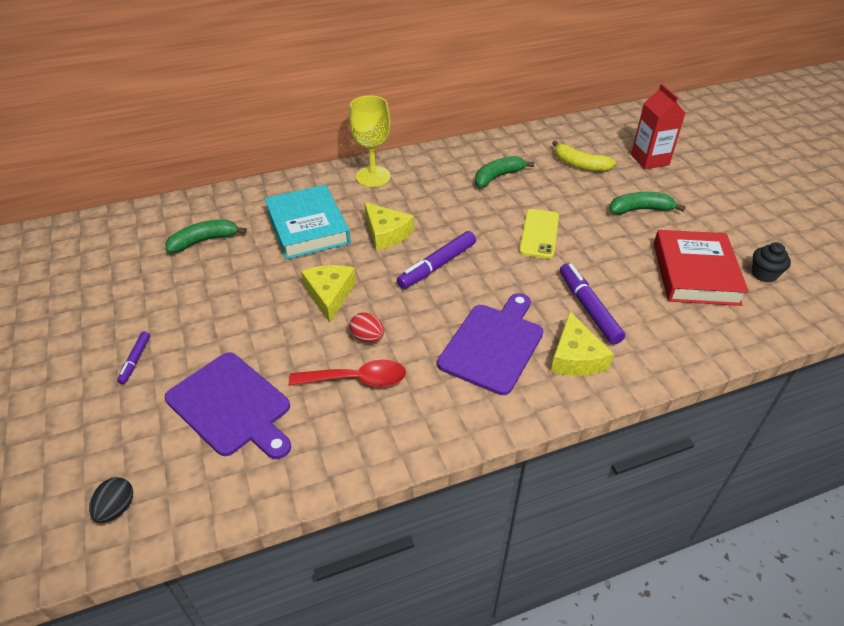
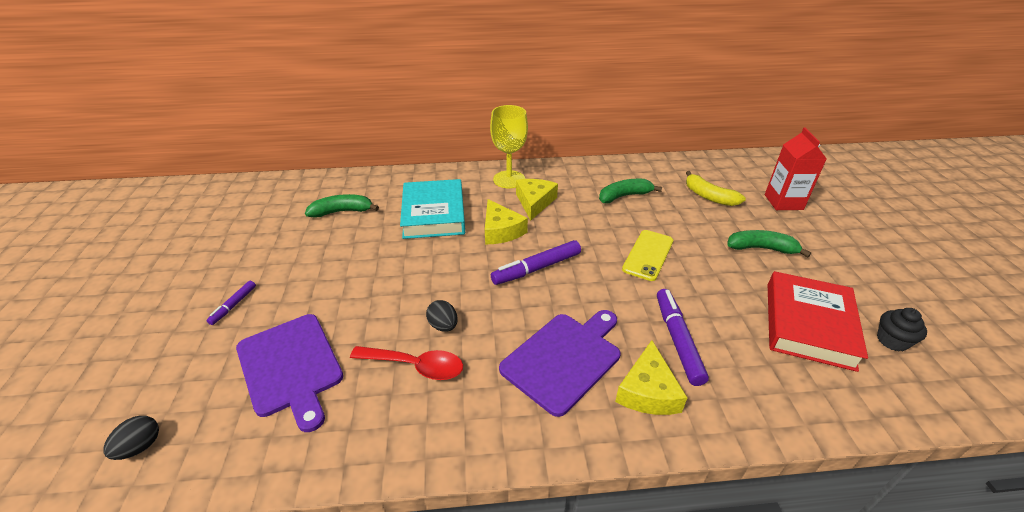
camera: 15 degrees right, 5 degrees down
(329, 295) = (426, 278): yellow cheese -> yellow cheese (534, 202)
(367, 337) = (443, 326): red egg -> black egg

